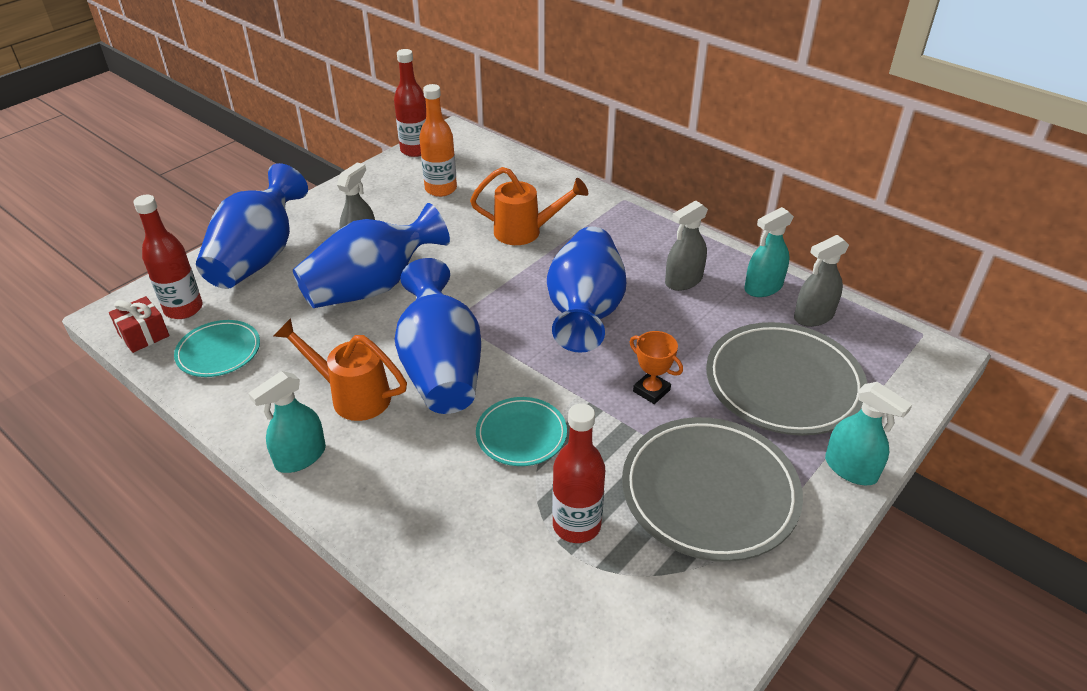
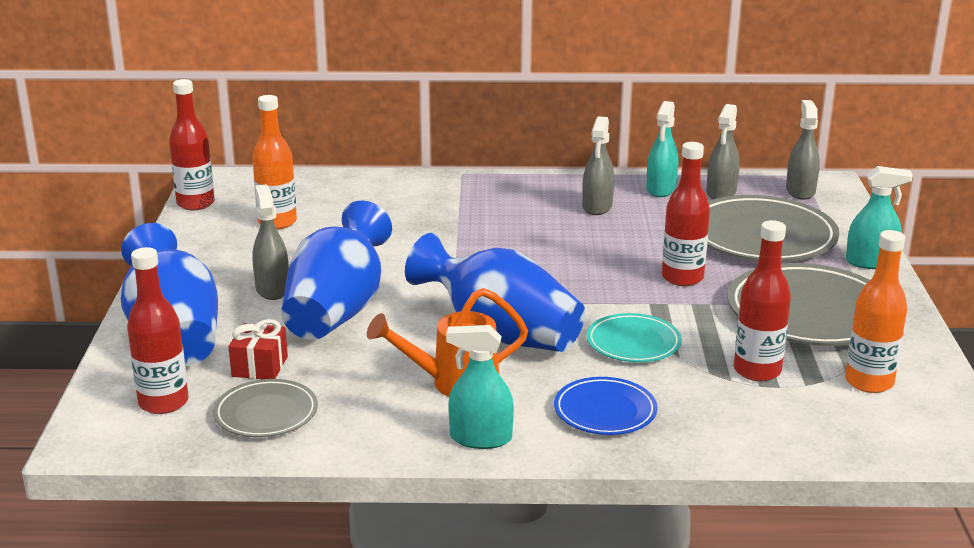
camera: 40 degrees left, 15 degrees down
(144, 335) = (156, 438): red gift -> red gift (260, 366)
(219, 352) = (266, 413): turquoise plate -> grey plate
(300, 457) = (480, 438): turquoise spray bottle -> turquoise spray bottle turned 90 degrees clockwise
(410, 488) = (605, 411): none -> blue plate
(526, 232) = (414, 223): orange watering can -> none
(585, 311) = (553, 253): blue vase -> none
(651, 391) = (682, 278): orange trophy -> red bottle
(654, 602) = (869, 382): none -> orange bottle
(895, 351) = (800, 191): none -> grey spray bottle

